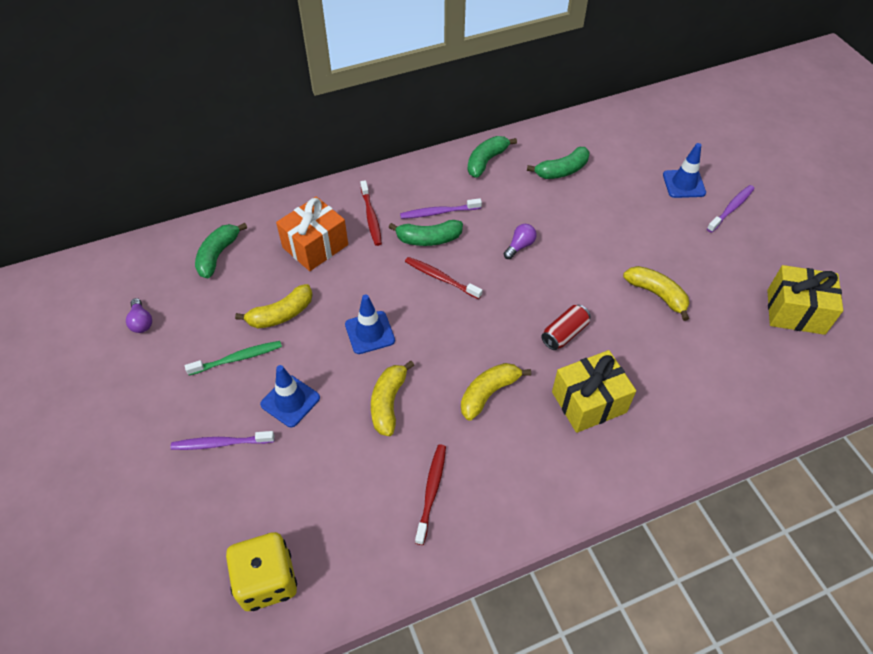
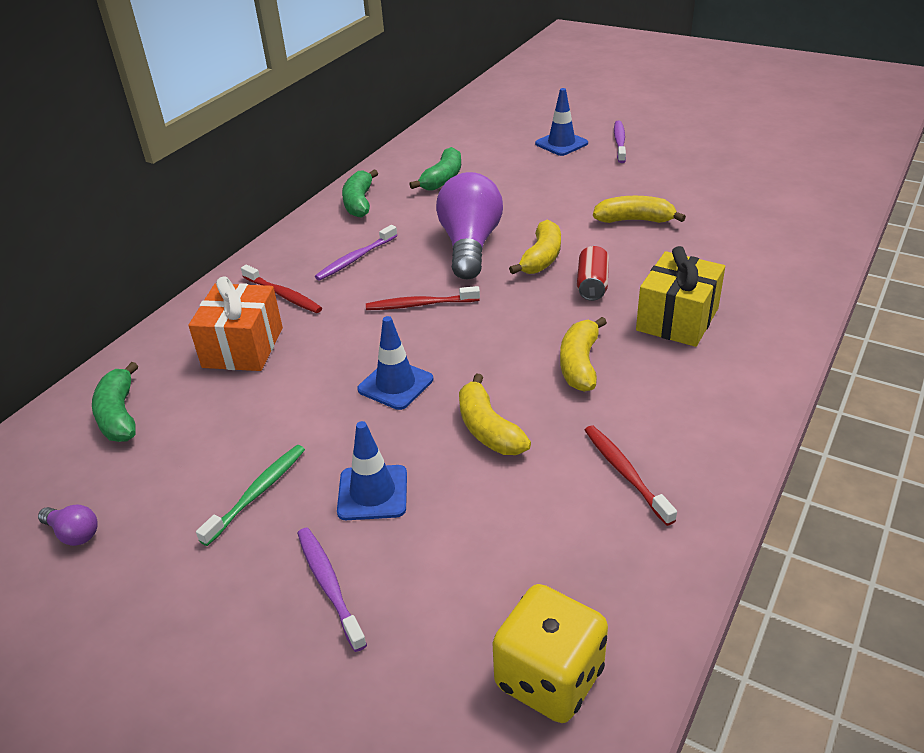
camera: 35 degrees left, 15 degrees down
(221, 443) = (329, 585): purple toothbrush -> purple toothbrush turned 105 degrees clockwise
(281, 314) = (269, 424): yellow banana -> yellow banana (541, 258)
(428, 239) = (370, 282): green banana -> none
(520, 246) = (470, 245): purple light bulb -> purple light bulb, size x2.40
(795, 312) = (752, 180): yellow gift -> none

